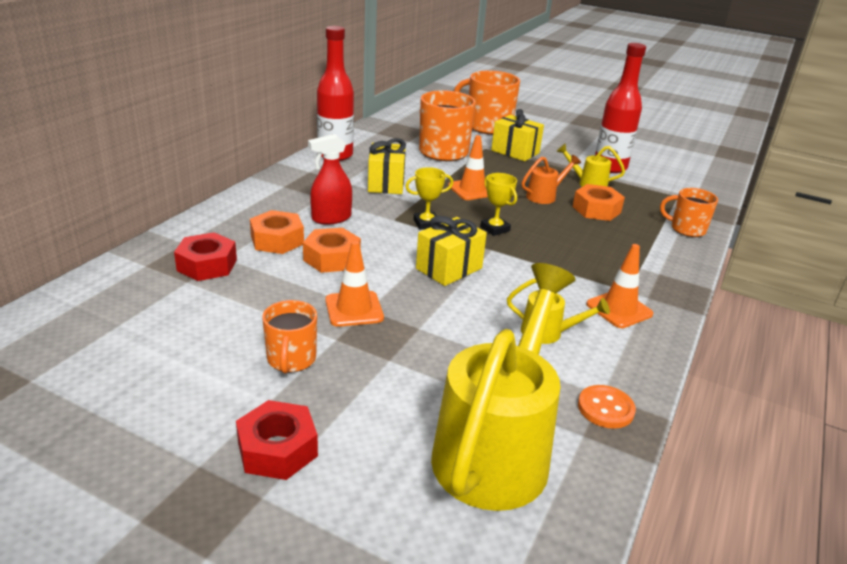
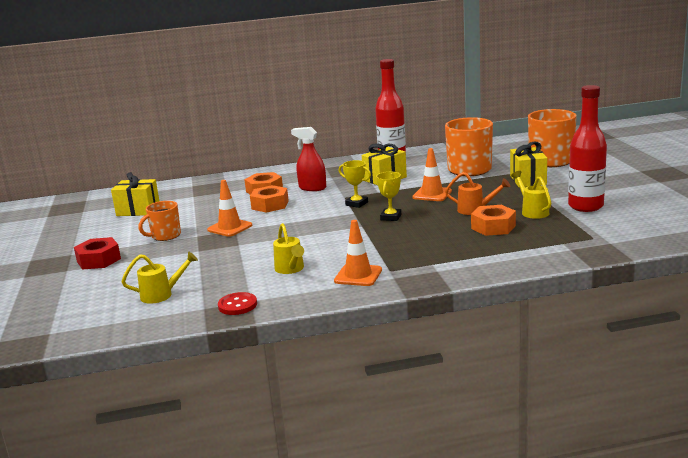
camera: 55 degrees right, 10 degrees down
(207, 265) = (213, 192): red nut -> none
(449, 268) = (314, 227): yellow gift -> yellow gift (138, 210)
(497, 448) = (162, 295): yellow watering can -> yellow watering can, size x0.44
(605, 408) = (237, 305): orange button -> red button
(686, 229) = (535, 257): orange mug -> none

